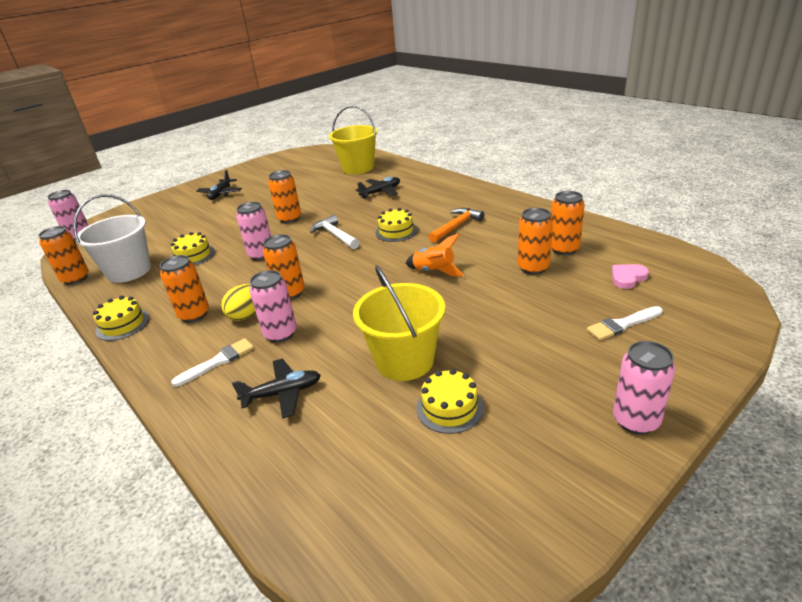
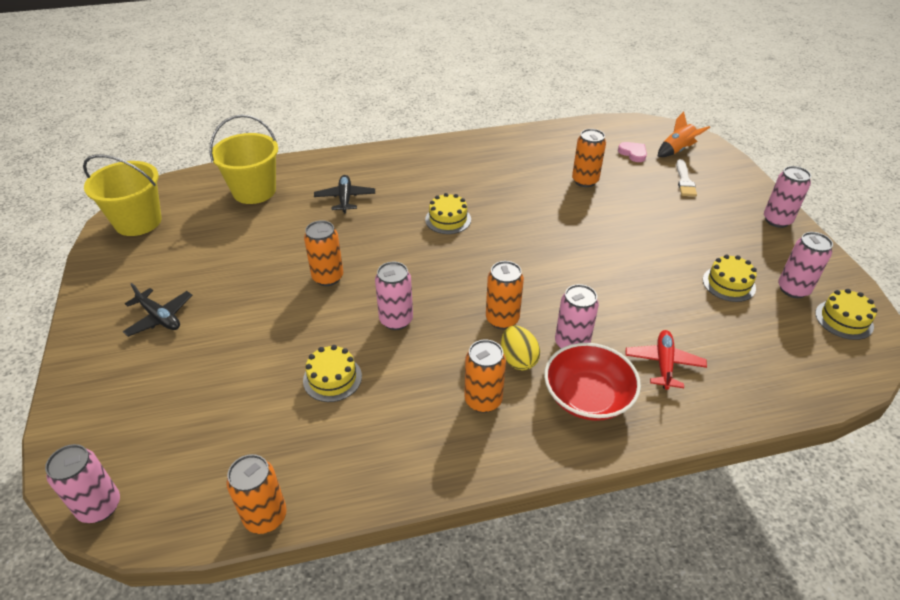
camera: 65 degrees left, 10 degrees up
(123, 324) = (450, 469): yellow cake -> yellow cake (844, 319)
(129, 271) = (307, 450): white bucket -> none
(218, 361) = (587, 396): white brush -> red bowl
(282, 393) = (663, 364): black plane -> red plane
(335, 235) = (411, 257): white hammer -> none
(405, 360) = (662, 285): yellow bucket -> yellow bucket (138, 222)
(434, 271) = (545, 226): orange rocket -> orange rocket (677, 150)
(456, 226) = (477, 186): orange hammer -> none
(489, 468) = (793, 289): none -> pink can
(564, 249) = (571, 157): orange can -> none
(627, 278) = (633, 153): pink heart -> pink heart turned 150 degrees clockwise

